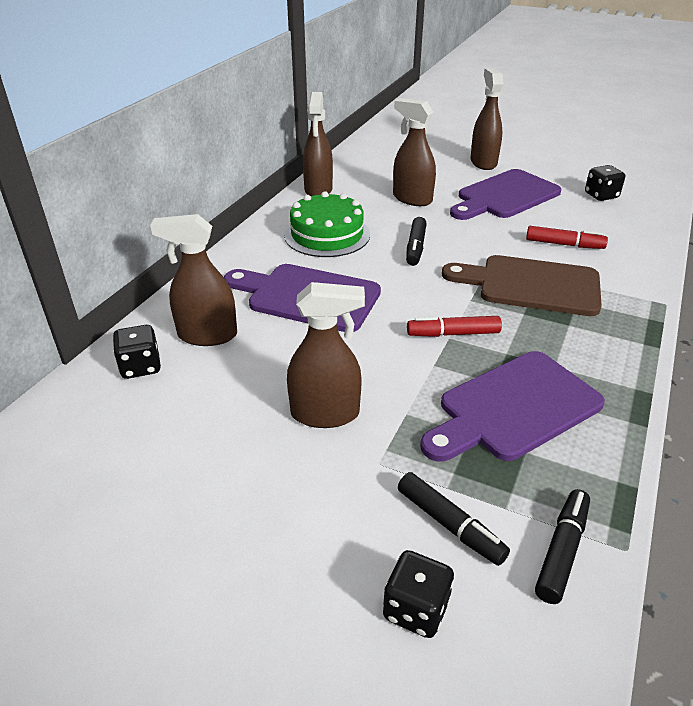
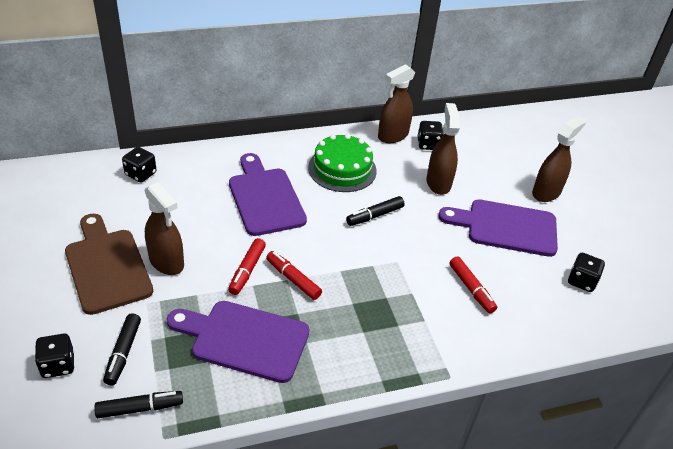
camera: 45 degrees right, 5 degrees up
(207, 335) = (189, 181): brown spray bottle -> none
(355, 181) = (428, 144): none -> black dice
(407, 358) = (247, 270): none -> red marker
(531, 285) = (392, 293): brown cutting board -> brown cutting board (106, 266)

